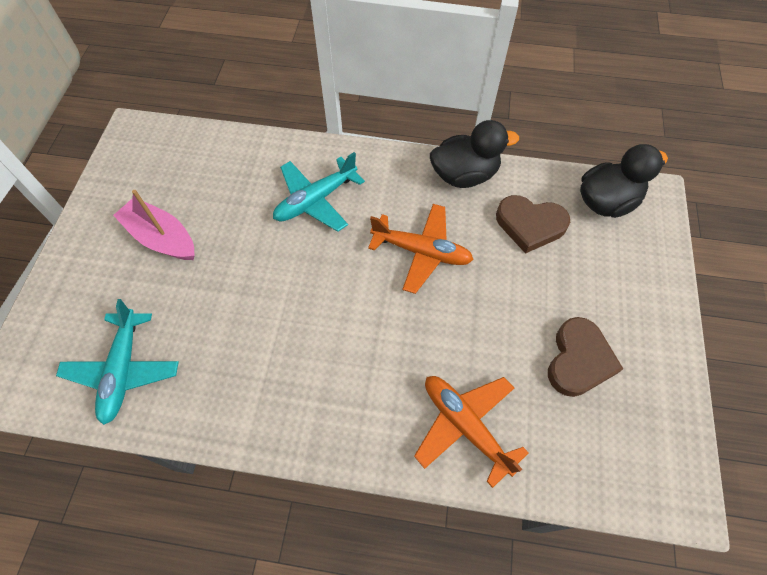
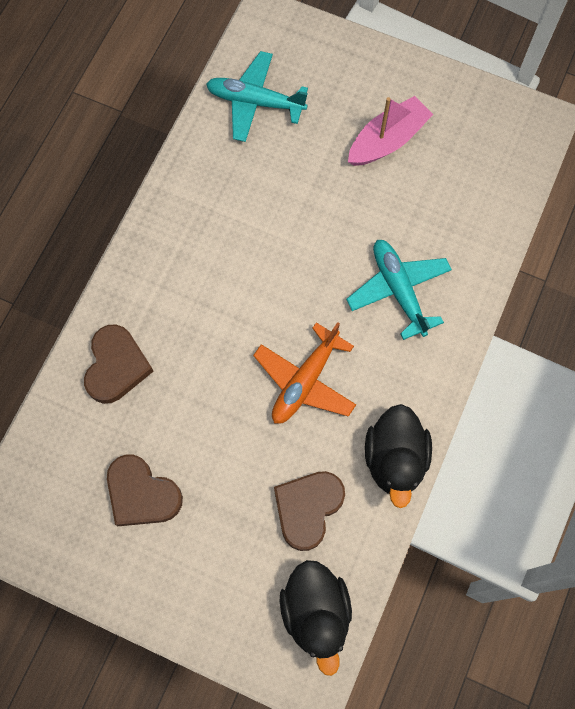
camera: 105 degrees right, 10 degrees up
(465, 426) = (116, 366): orange plane -> brown heart

